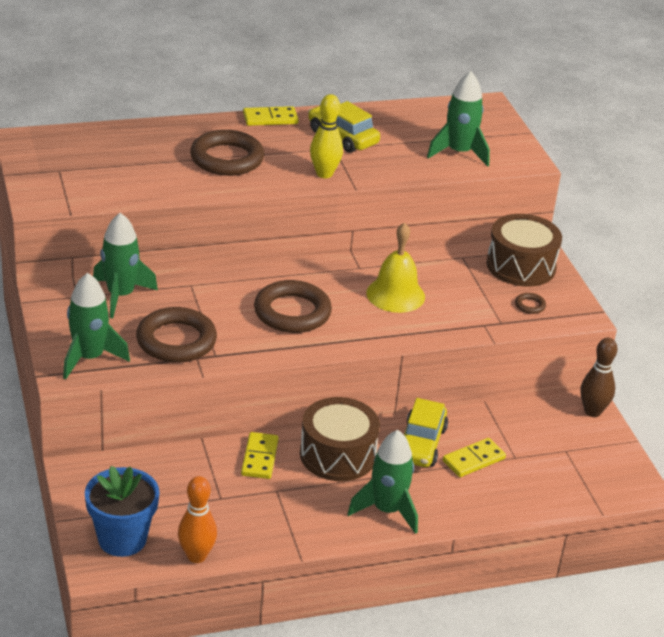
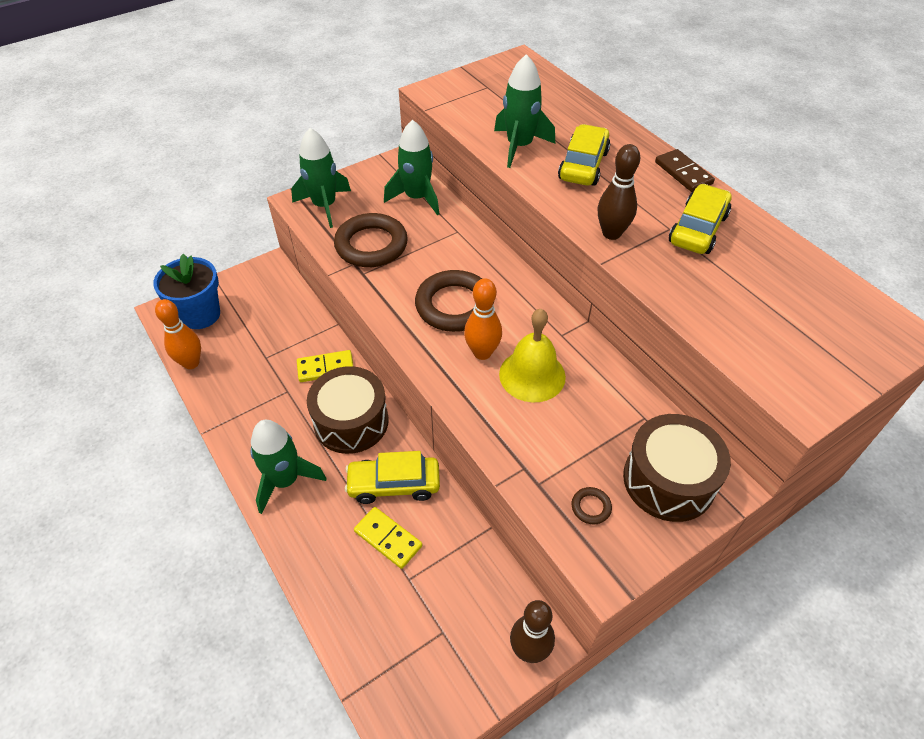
camera: 75 degrees right, 15 degrees up
(227, 159) = (583, 165): brown ring -> yellow car
(270, 119) = (683, 173): yellow domino -> brown domino
(324, 174) = (611, 233): yellow bowling pin -> brown bowling pin
(357, 312) = (482, 352): none -> orange bowling pin
(459, 153) = (756, 331): green rocket -> green rocket (519, 146)

